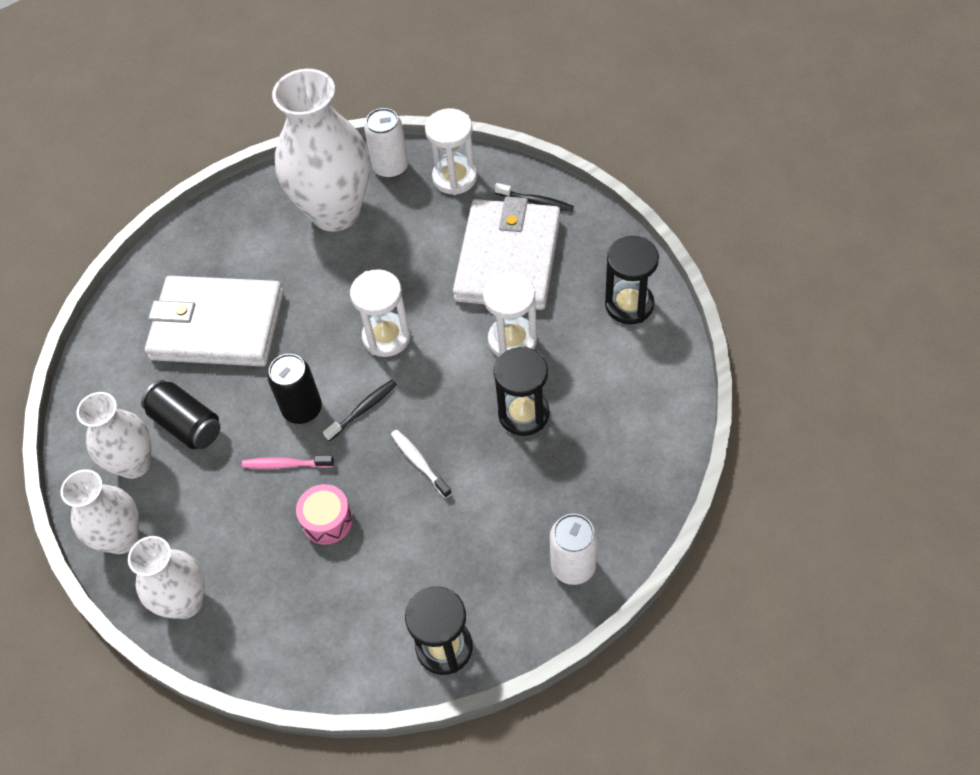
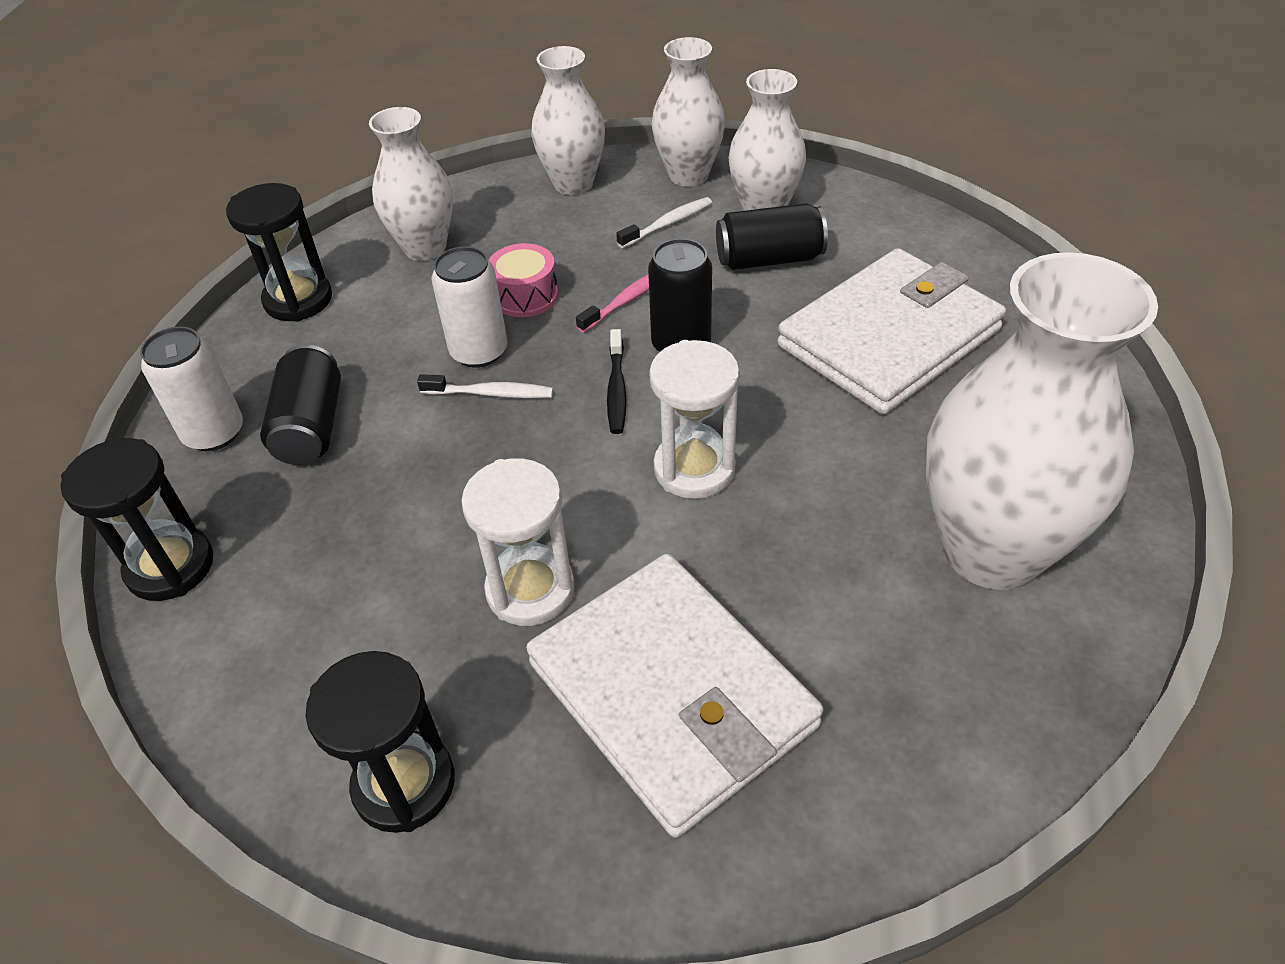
camera: 130 degrees right, 10 degrees down
(190, 505) = (668, 224): none -> white toothbrush
(331, 625) = (425, 248): none -> white vase
(391, 167) = (1038, 682): white can -> white can (479, 351)
(455, 177) = (927, 756): white hourglass -> none
(522, 523) = (311, 426): none -> black can
(523, 414) = (419, 521): black hourglass -> black hourglass (170, 566)
(536, 202) = (748, 836): black toothbrush -> none

